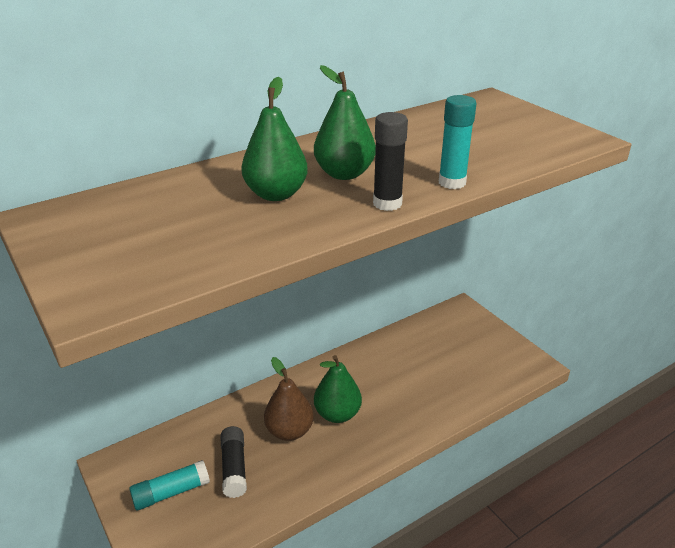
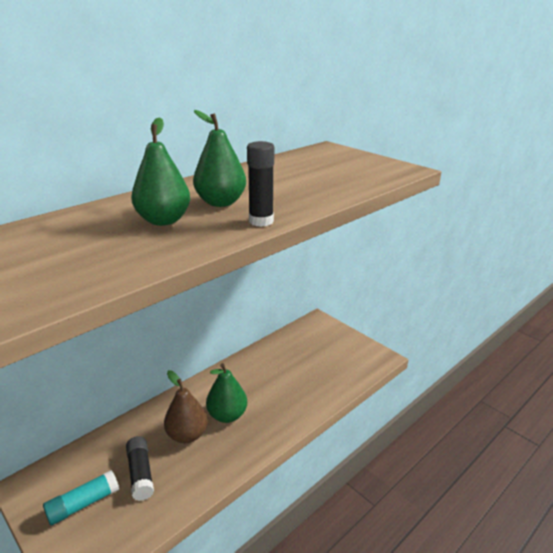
camera: 10 degrees left, 5 degrees down
(452, 182) = (311, 203): turquoise glue stick -> none

